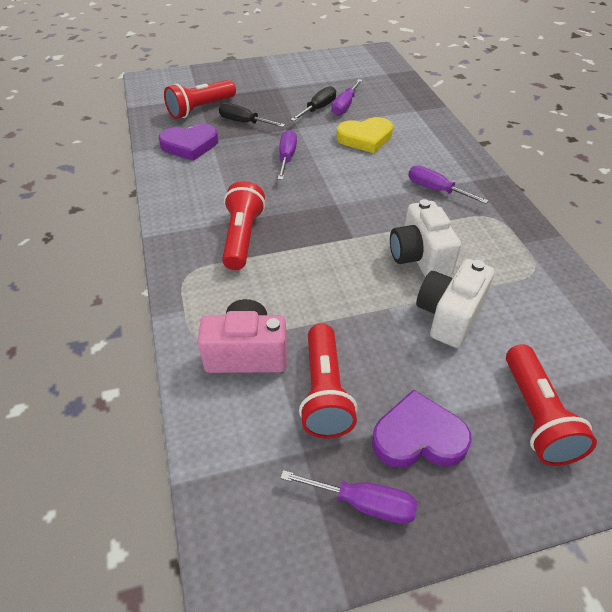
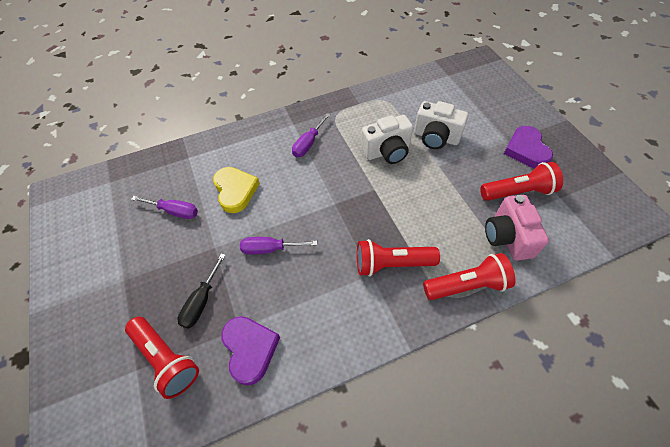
camera: 95 degrees left, 10 degrees up
(318, 109) = (178, 233): black screwdriver -> none
(364, 503) = (574, 169): purple screwdriver -> none
(536, 416) = (491, 107): red flashlight -> red flashlight (467, 285)

